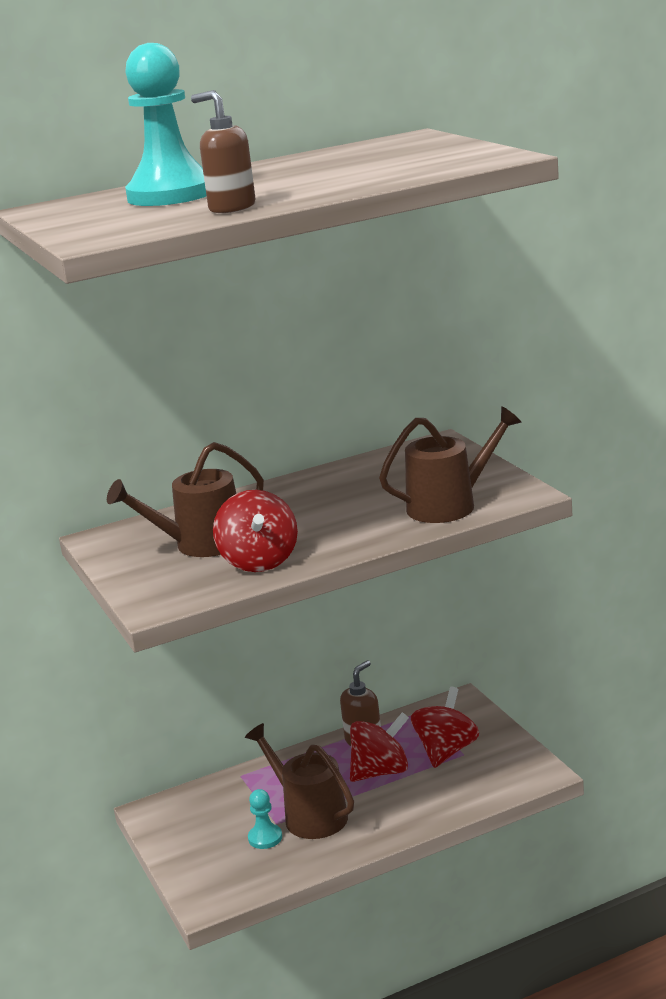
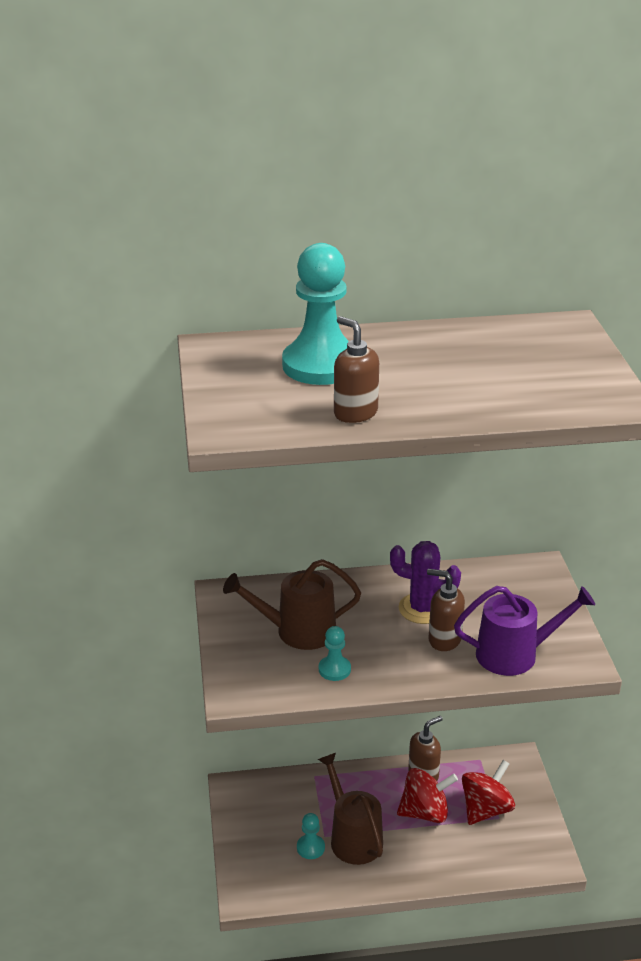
camera: 15 degrees right, 10 degrees up
(259, 561) = (334, 669): red spinning top -> turquoise pawn
(331, 498) = (422, 609): none -> purple cactus
(367, 513) = (444, 639): none -> brown soap dispenser
(449, 505) = (514, 654): brown watering can -> purple watering can

